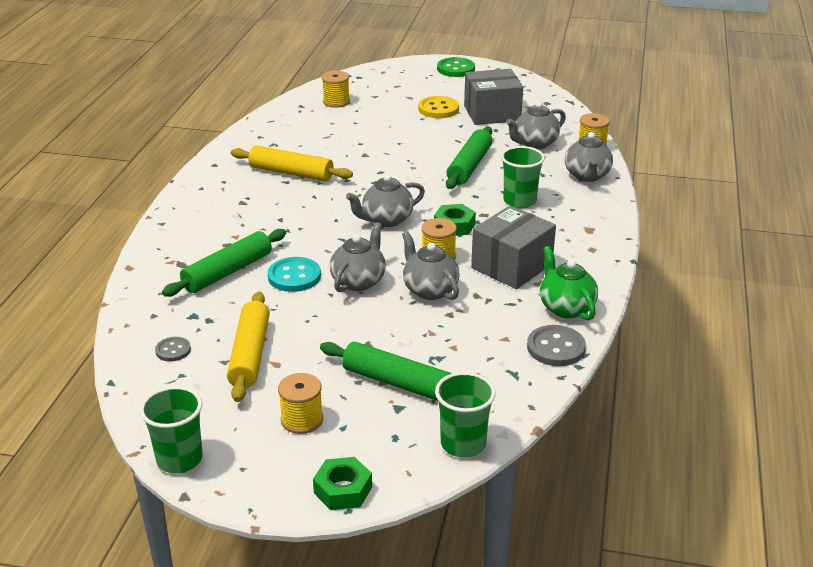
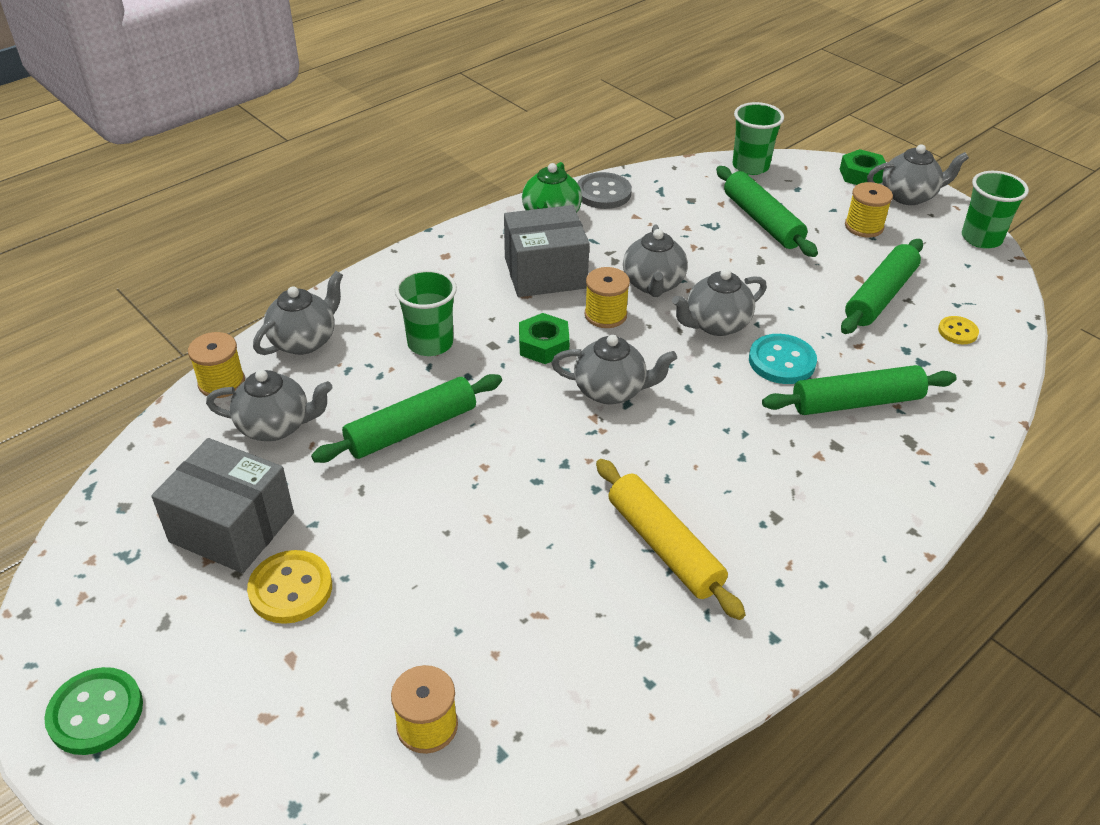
camera: 145 degrees left, 10 degrees up
(173, 350) = (957, 331): grey button -> yellow button
(250, 354) = (880, 296): yellow rolling pin -> green rolling pin
(277, 483) = (909, 196): none -> grey teapot

